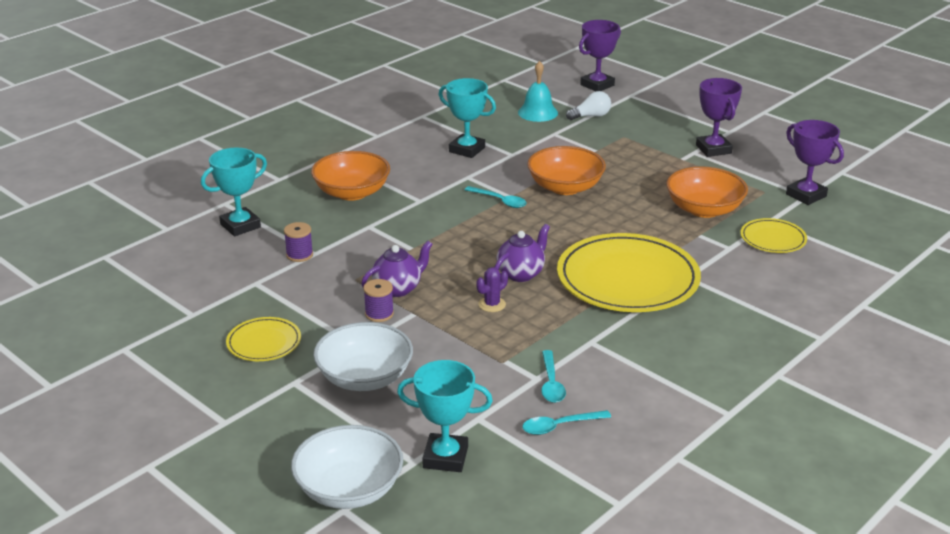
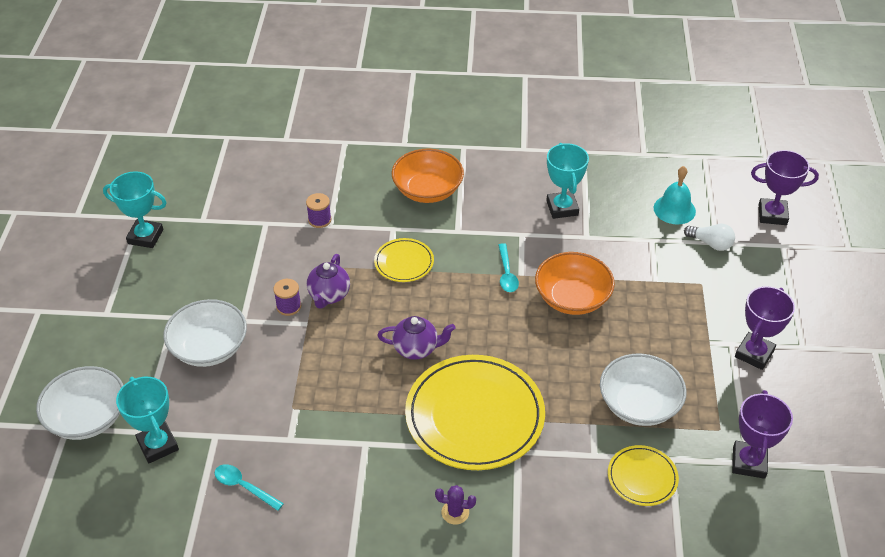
camera: 50 degrees right, 15 degrees up
(240, 226) = (325, 168): turquoise trophy -> turquoise trophy (145, 237)
(264, 342) = (203, 273): yellow plate -> yellow plate (404, 262)
(398, 288) = (329, 295): purple teapot -> purple teapot turned 90 degrees clockwise
(492, 304) = (359, 358): purple cactus -> purple cactus (455, 512)
(551, 384) = (290, 451): turquoise spoon -> none
(704, 209) = (639, 404): orange bowl -> white bowl

